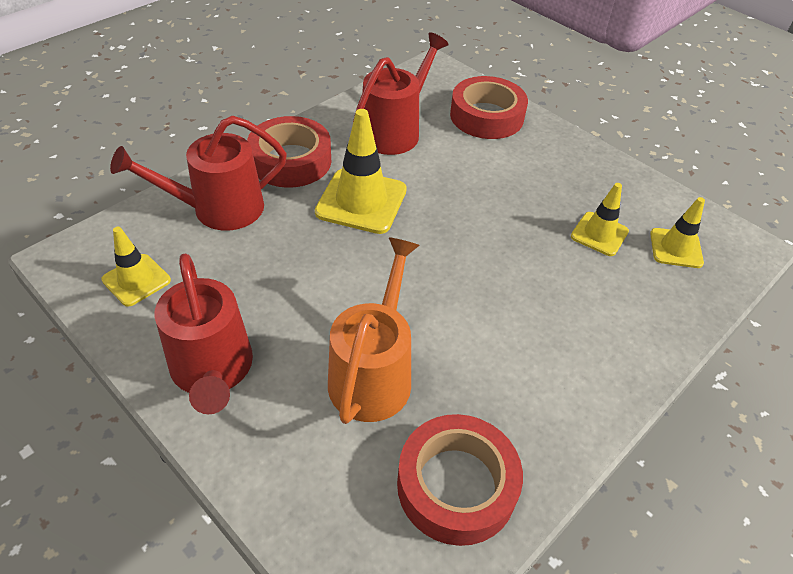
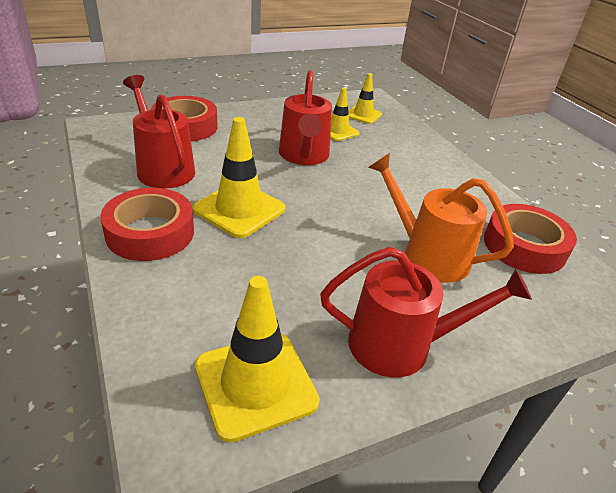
camera: 70 degrees left, 10 degrees down
(136, 280) = (255, 384): yellow traffic cone -> yellow traffic cone, size x1.67
(219, 209) = (185, 296): red watering can -> red watering can (304, 156)

